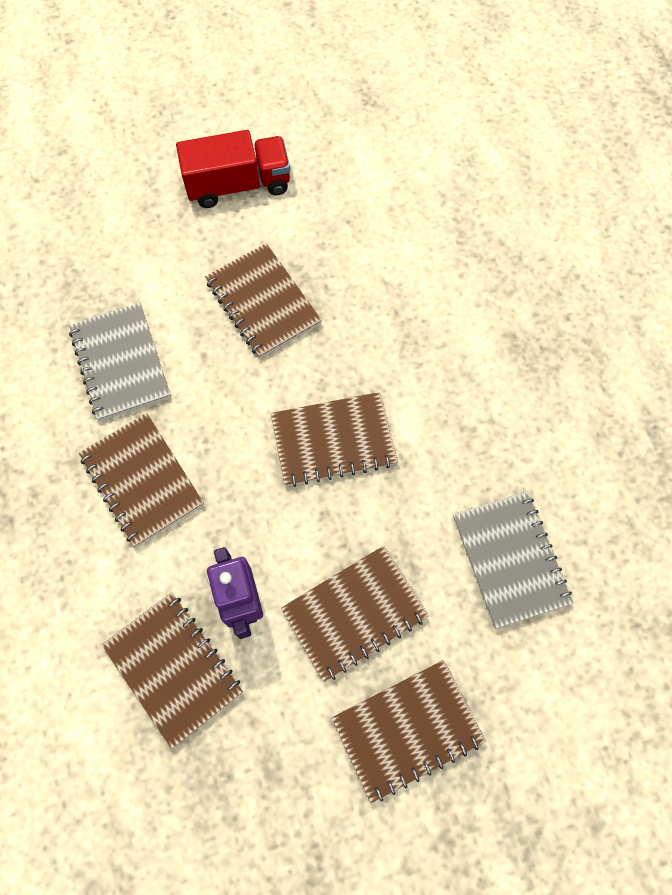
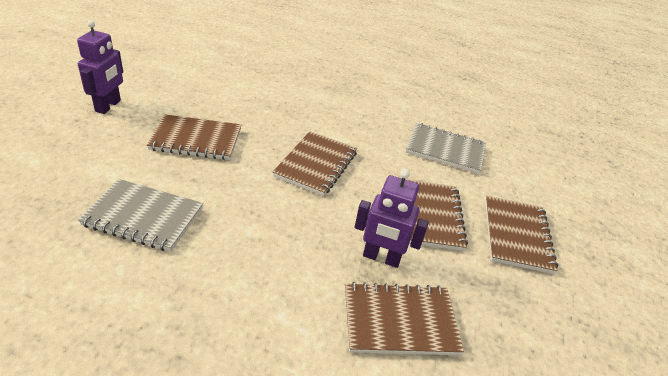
camera: 60 degrees left, 30 degrees down
(142, 480) = (243, 257): brown notebook -> none
(238, 184) = (108, 106): red truck -> purple robot

